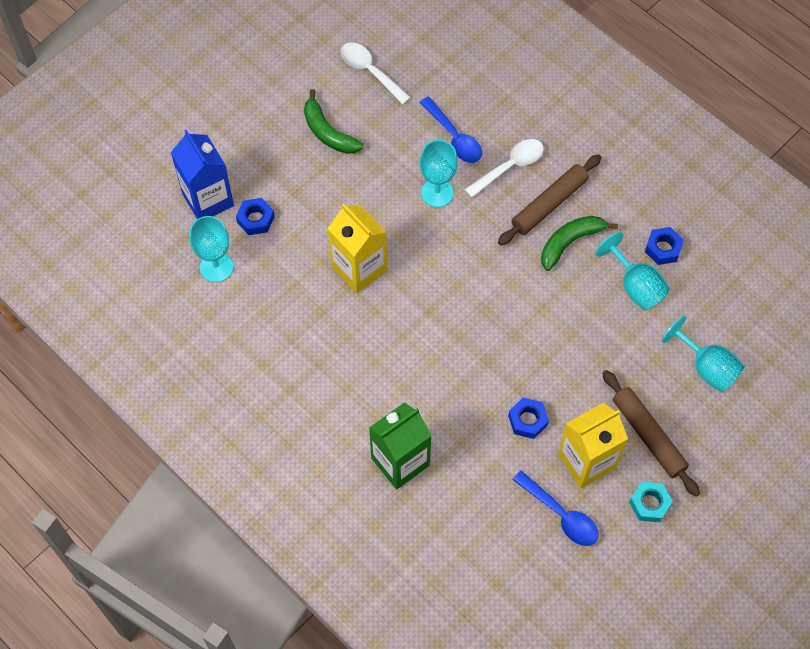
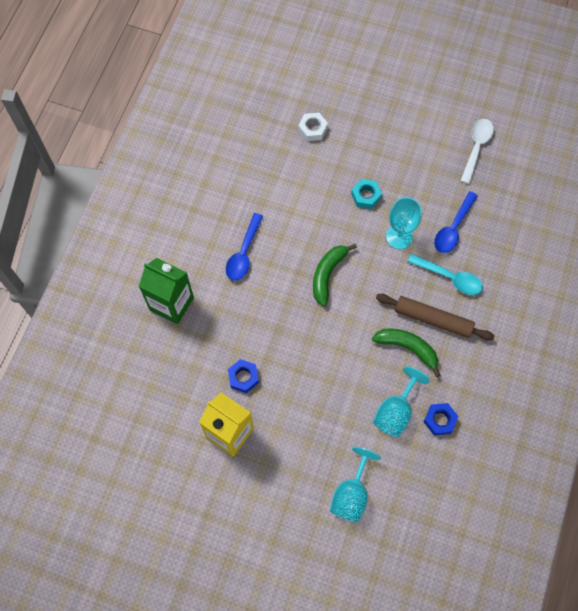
camera: 65 degrees right, 5 degrees up
(208, 200) = (312, 93): blue carton -> none
(216, 267) = (263, 122): turquoise goblet -> none
(255, 219) = (312, 129): blue nut -> white nut
(328, 132) = (408, 143): green banana -> green banana (327, 274)
(359, 269) = (308, 212): yellow carton -> none
(509, 167) = (450, 277): white spoon -> turquoise spoon
(561, 514) = (179, 431): blue spoon -> blue spoon (244, 253)
(648, 436) = (271, 471): brown rolling pin -> none
(649, 504) = (216, 493): turquoise nut -> turquoise nut (366, 196)

